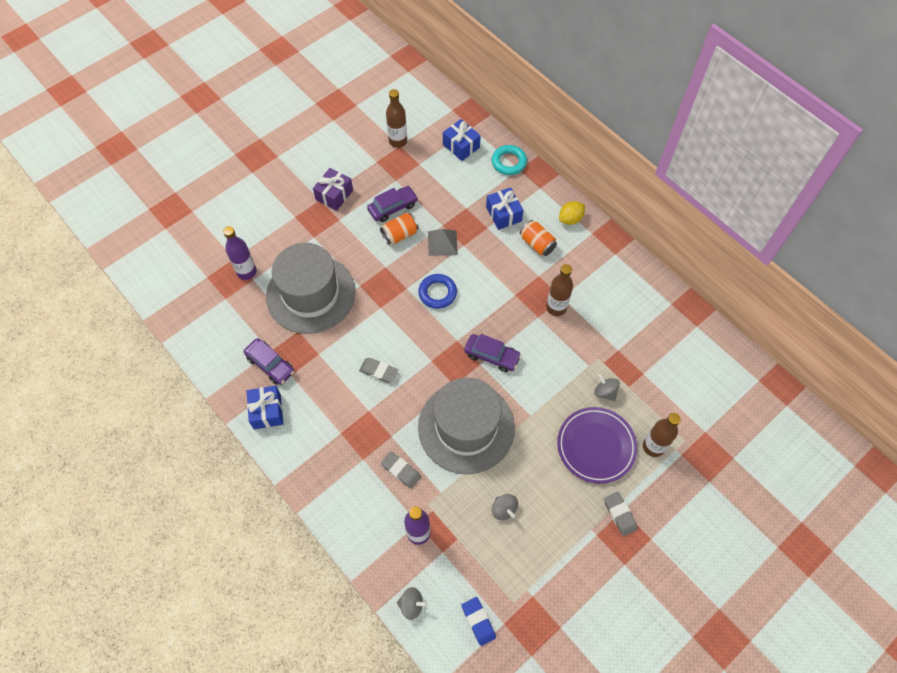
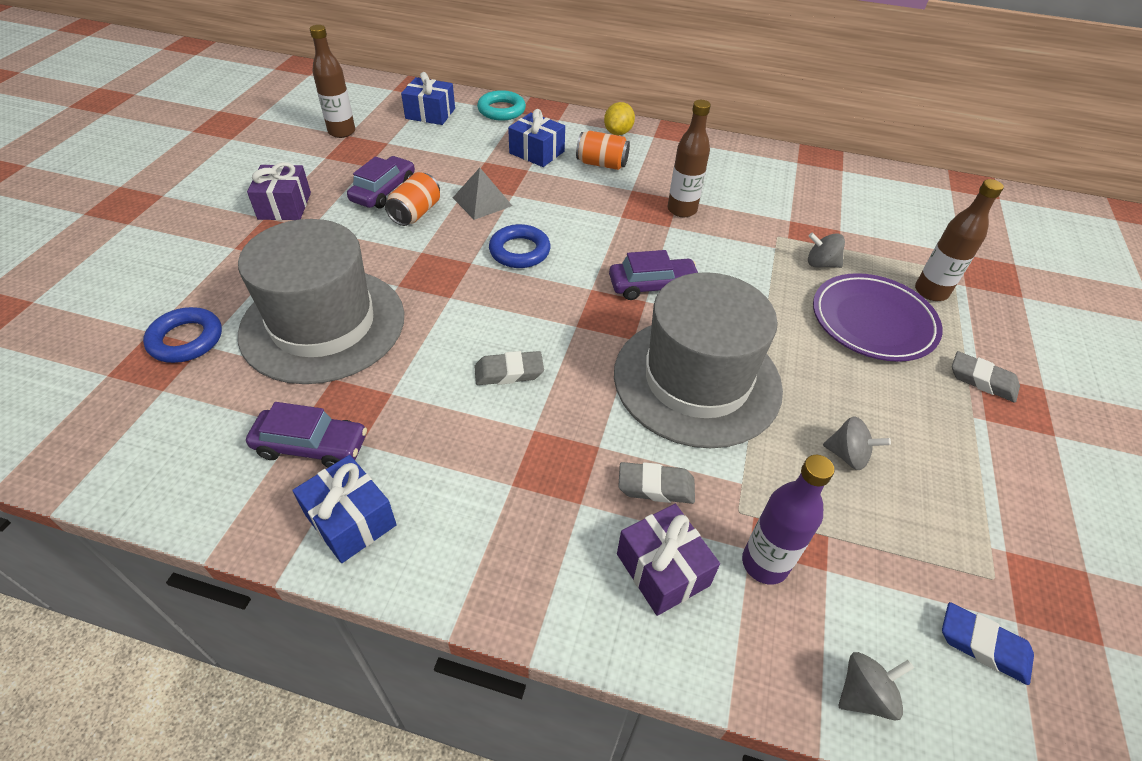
camera: 35 degrees left, 15 degrees down
(247, 272) = (186, 340): purple bottle -> blue ring
(374, 509) = (662, 569): none -> purple gift

